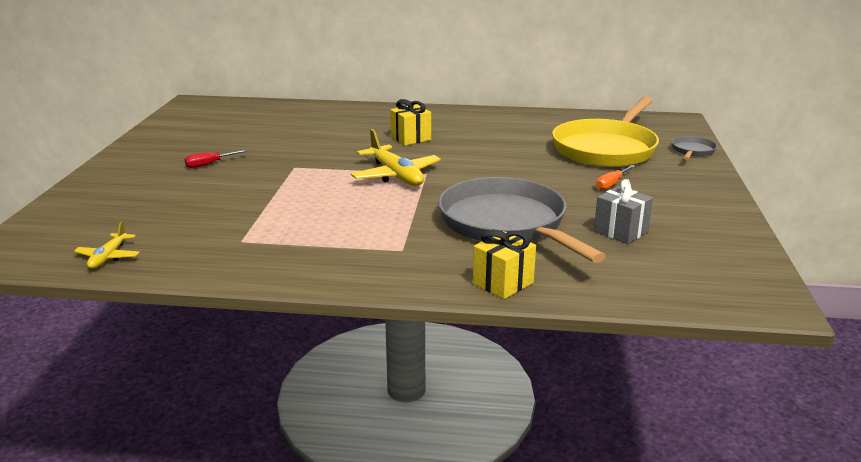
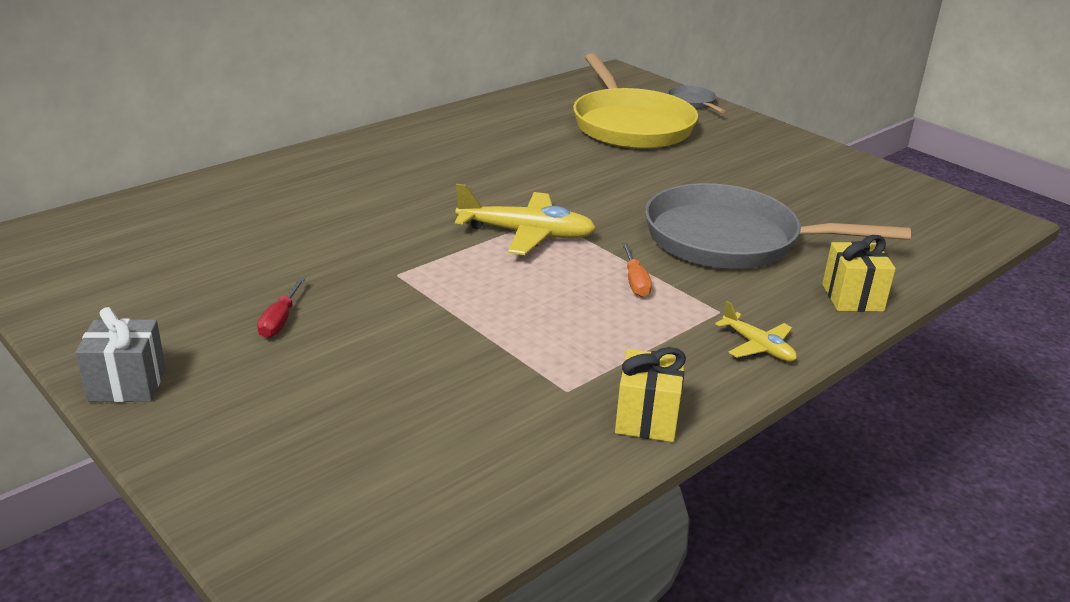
camera: 50 degrees left, 5 degrees up
(108, 257) = (479, 503): yellow plane -> yellow plane (758, 346)
(411, 138) = (436, 183): yellow gift -> yellow gift (647, 419)
(611, 184) = (711, 161): orange screwdriver -> orange screwdriver (635, 282)
(621, 232) = (813, 205): grey gift -> grey gift (127, 384)

